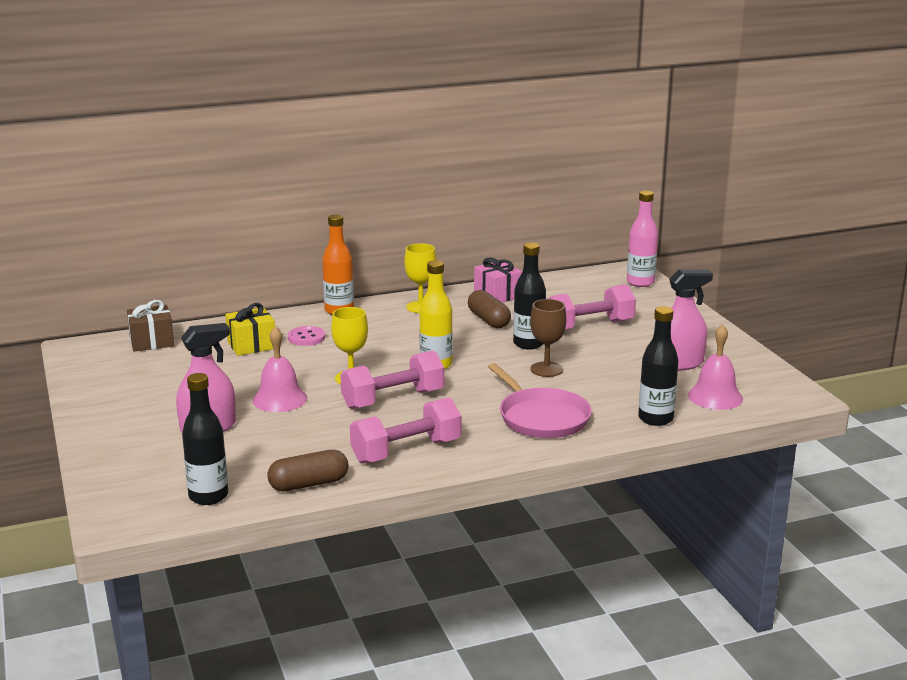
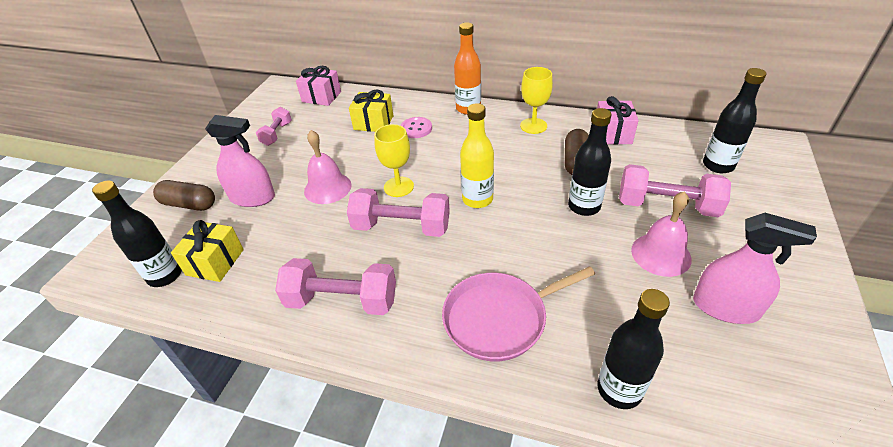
camera: 40 degrees right, 20 degrees up
(149, 381) = (277, 134): none -> pink dumbbell
(151, 342) = (321, 97): brown gift -> pink gift
(246, 473) = (215, 262): none -> yellow gift
(309, 484) = (234, 301): brown capsule -> brown capsule (189, 204)
(541, 417) = (499, 318): pink pan -> pink pan turned 60 degrees clockwise
(546, 369) = (569, 249): brown goblet -> none
(600, 293) = (718, 165): none -> black bottle
(640, 282) = (776, 165): pink bottle -> none
(715, 397) = (728, 390): pink bell -> pink bell (661, 254)

